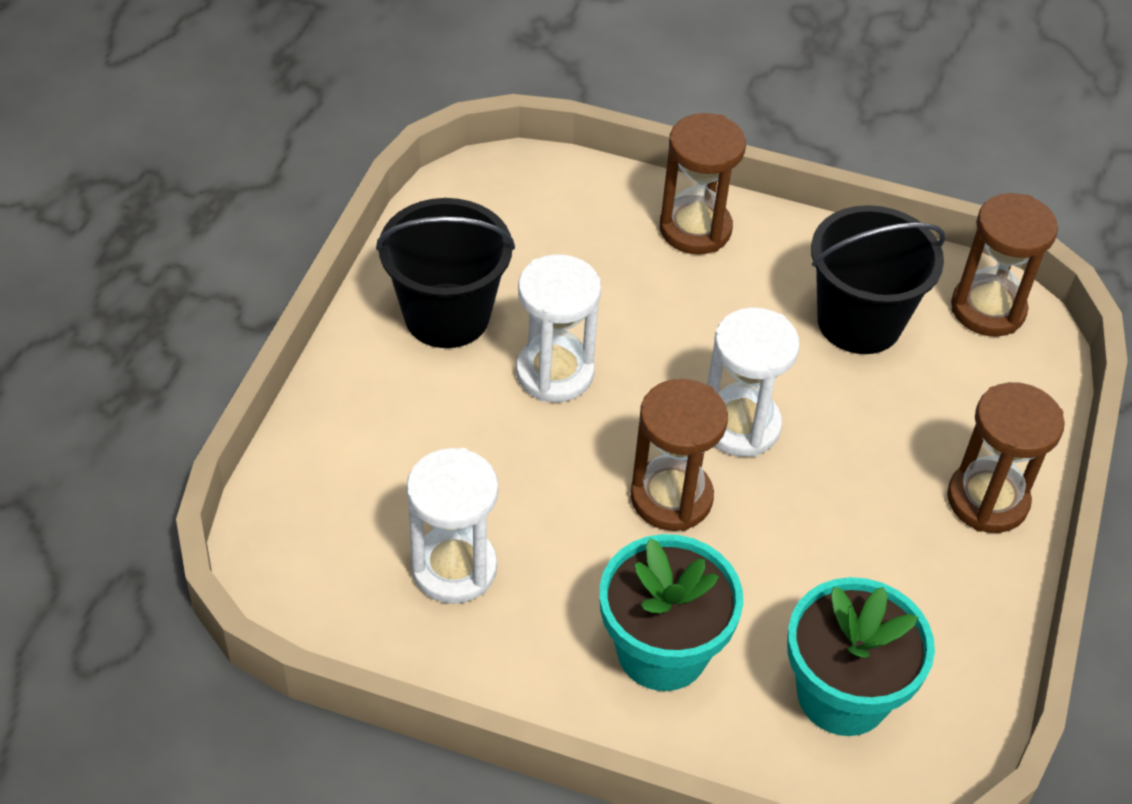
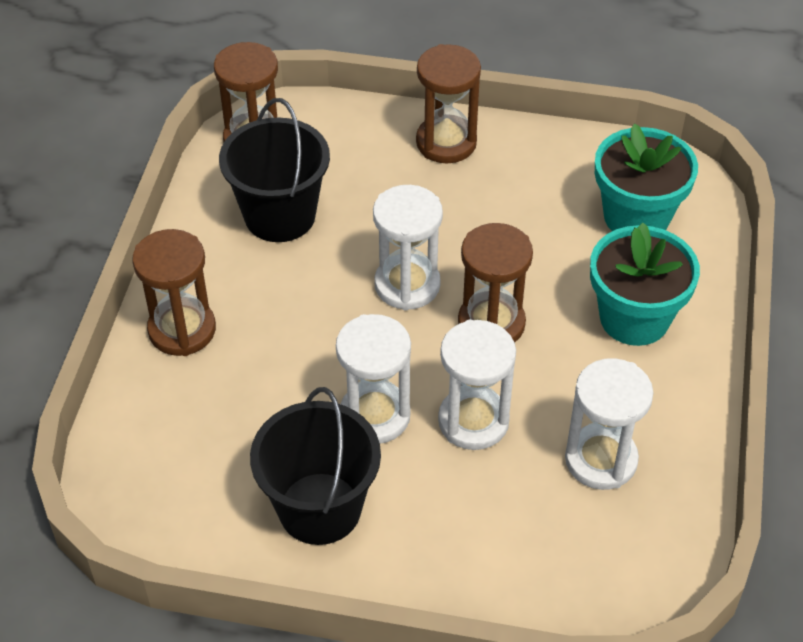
camera: 95 degrees left, 0 degrees up
(531, 457) = (473, 421): none -> white hourglass

